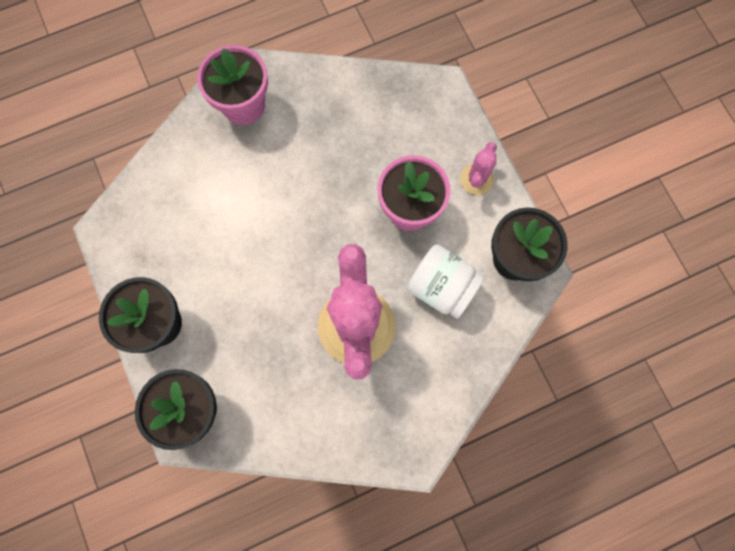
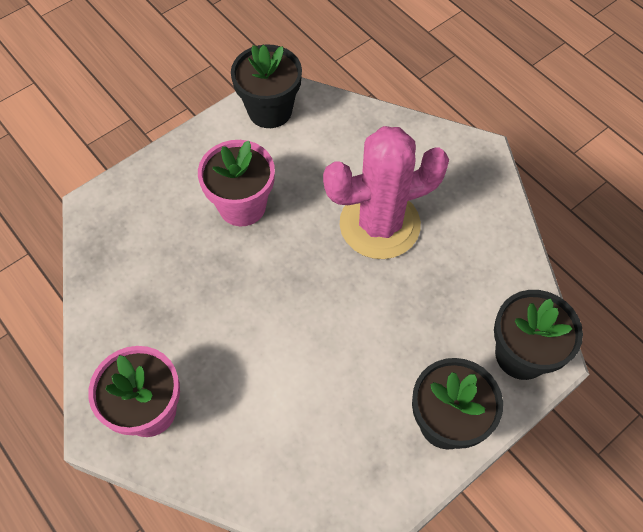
camera: 105 degrees left, 15 degrees down
(441, 287) = (316, 162): white jar -> none
(476, 179) = (194, 155): pink cactus -> none

